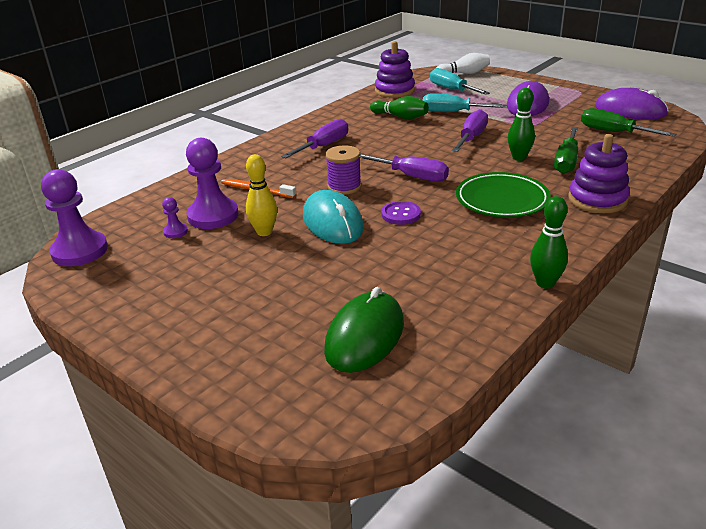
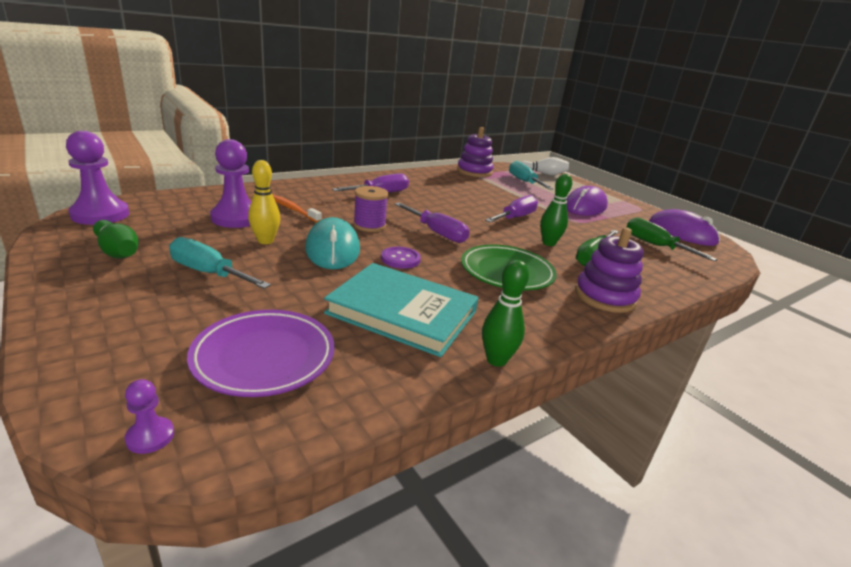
camera: 10 degrees right, 5 degrees down
(175, 232) = (192, 221): purple pawn -> purple pawn (150, 436)
(365, 336) = (264, 357): green mouse -> purple plate
(400, 117) = (464, 189): green bowling pin -> green bowling pin (117, 251)
(442, 265) = (402, 313): none -> turquoise book
(452, 112) = (512, 197): turquoise screwdriver -> turquoise screwdriver (208, 273)

